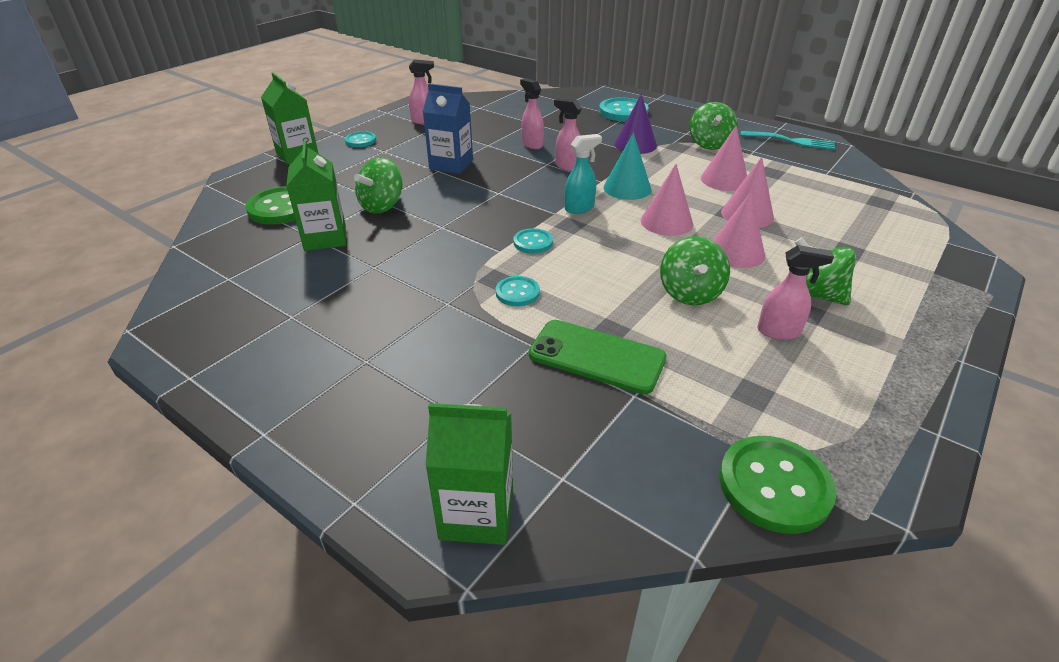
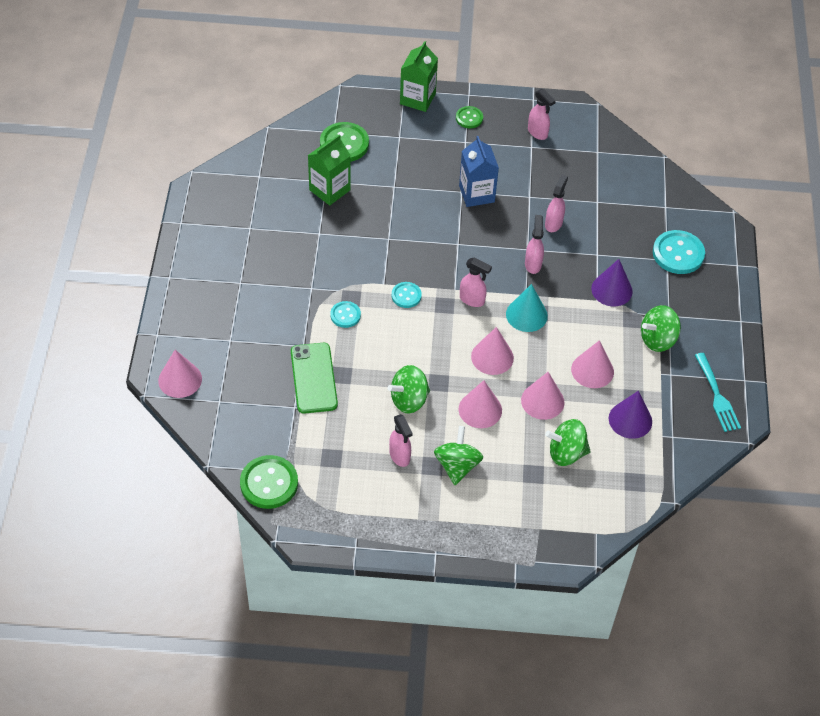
camera: 55 degrees right, 15 degrees up
(360, 141) = (469, 118): turquoise button -> green button
(382, 206) = (388, 192): green spinning top -> green spinning top (566, 453)
(477, 513) = (180, 379): green carton -> pink cone
(580, 208) = (472, 300): turquoise spray bottle -> pink spray bottle
(798, 181) = (630, 420): none -> purple cone

